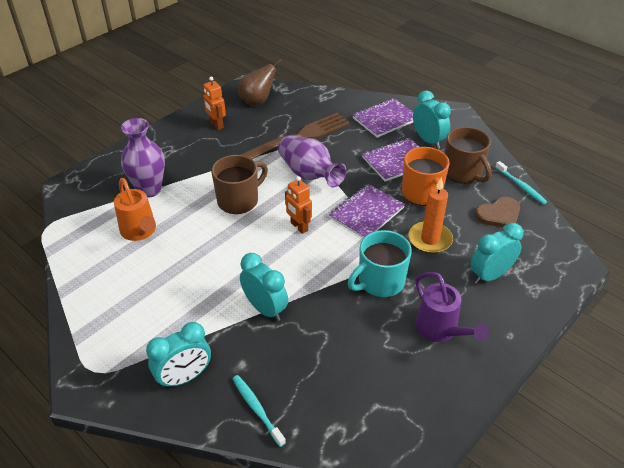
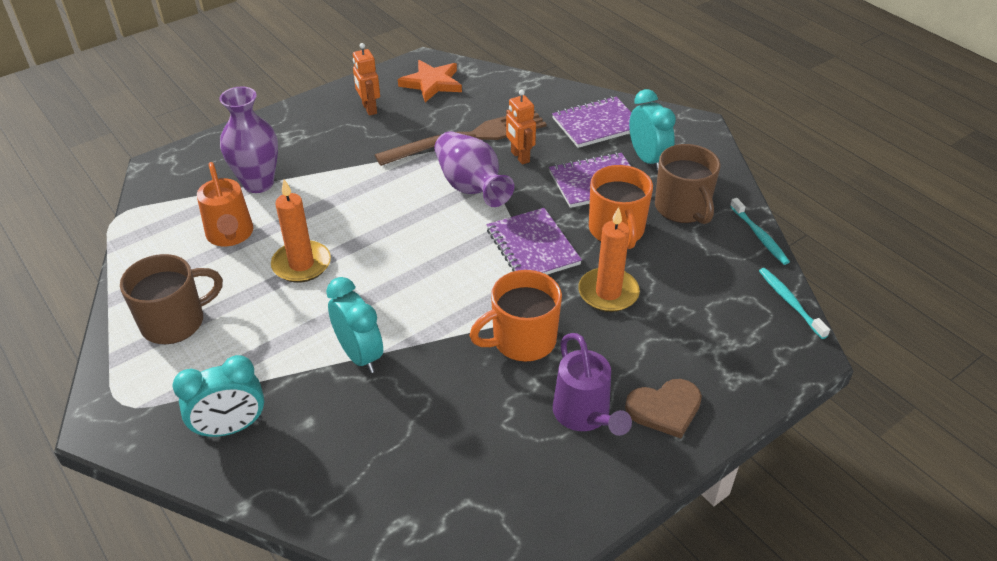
camera: 10 degrees right, 0 degrees up
(201, 247) = (301, 264): none -> orange candle
(239, 200) = (368, 210): brown mug -> brown mug (175, 322)
(257, 101) = (432, 83): brown pear -> orange star
(257, 409) = (310, 482): turquoise toothbrush -> turquoise toothbrush (790, 302)
(299, 227) = (436, 254): orange robot -> orange robot (520, 157)
(366, 213) = (532, 247): purple notebook -> purple notebook turned 75 degrees counterclockwise
(380, 282) = (522, 340): turquoise mug -> orange mug
(490, 275) = (677, 352): turquoise clock -> none
(499, 214) = (716, 271): brown heart -> brown heart (665, 408)

